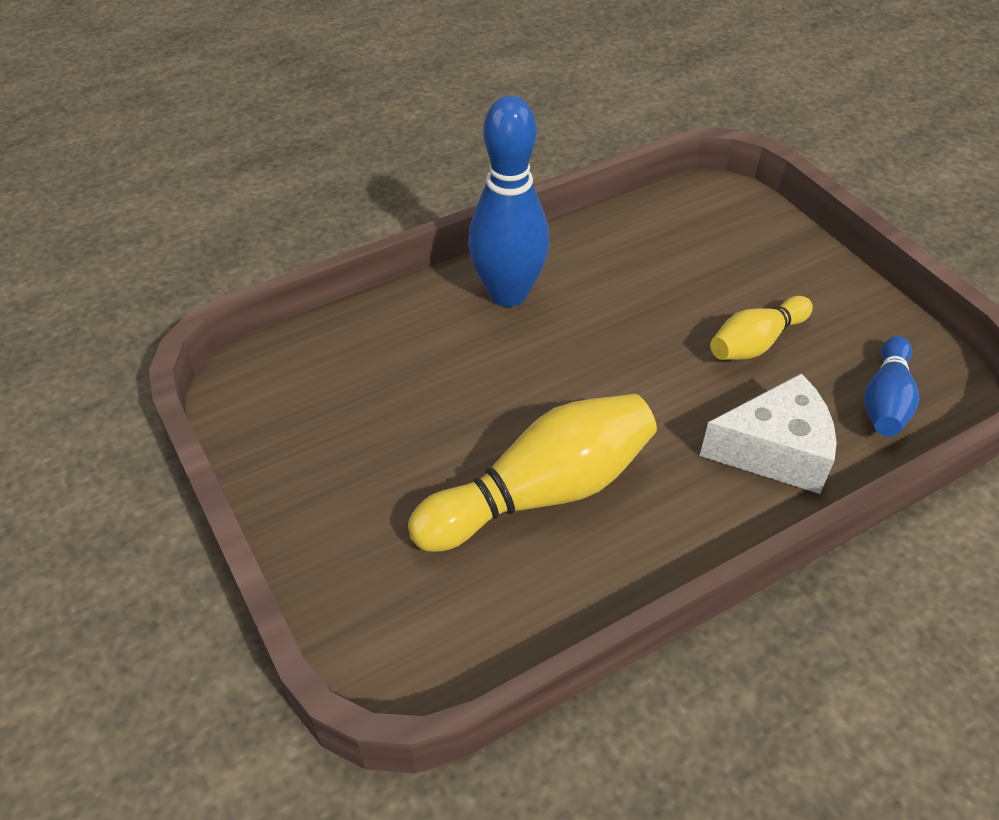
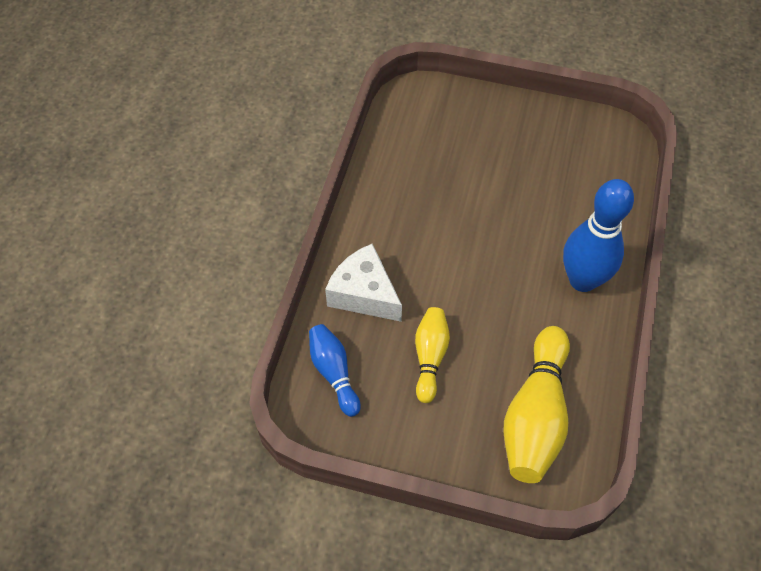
camera: 135 degrees right, 10 degrees up
(541, 492) = (441, 191): yellow bowling pin -> yellow bowling pin (535, 416)
(774, 451) = (364, 294): white cheese -> white cheese turned 90 degrees clockwise

